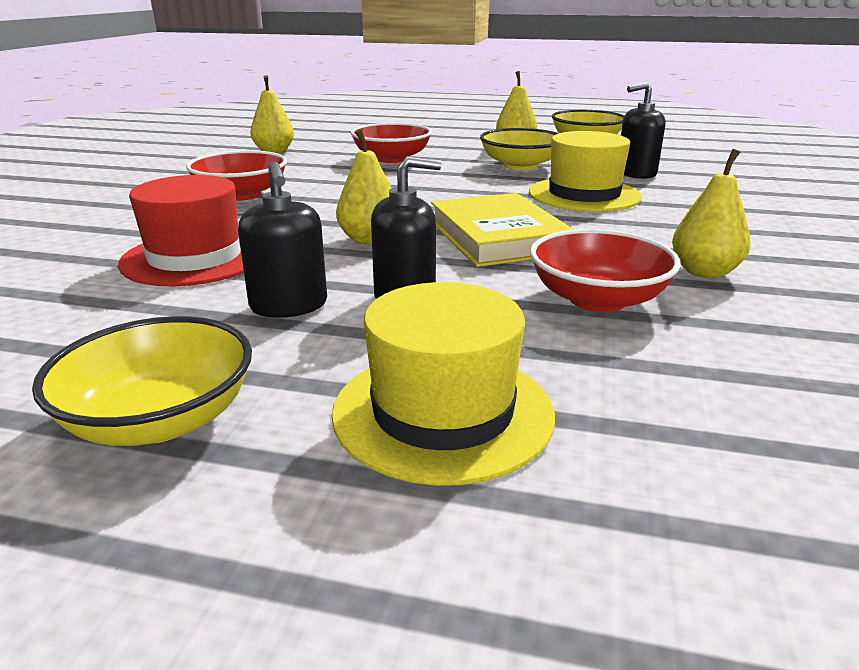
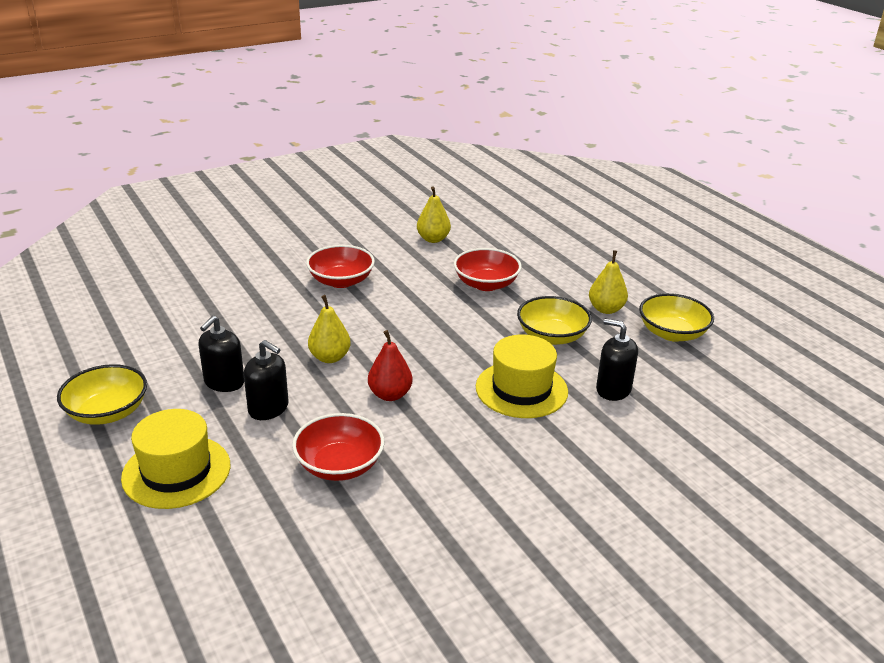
camera: 45 degrees right, 5 degrees up
(195, 257) = (243, 326): red hat -> none
(498, 237) = (390, 395): yellow book -> red pear
(704, 272) = (429, 487): yellow pear -> none

